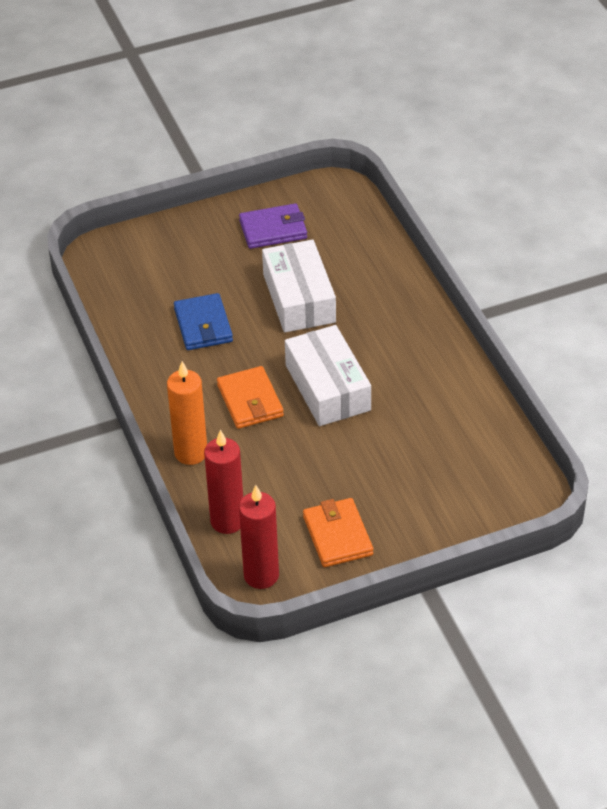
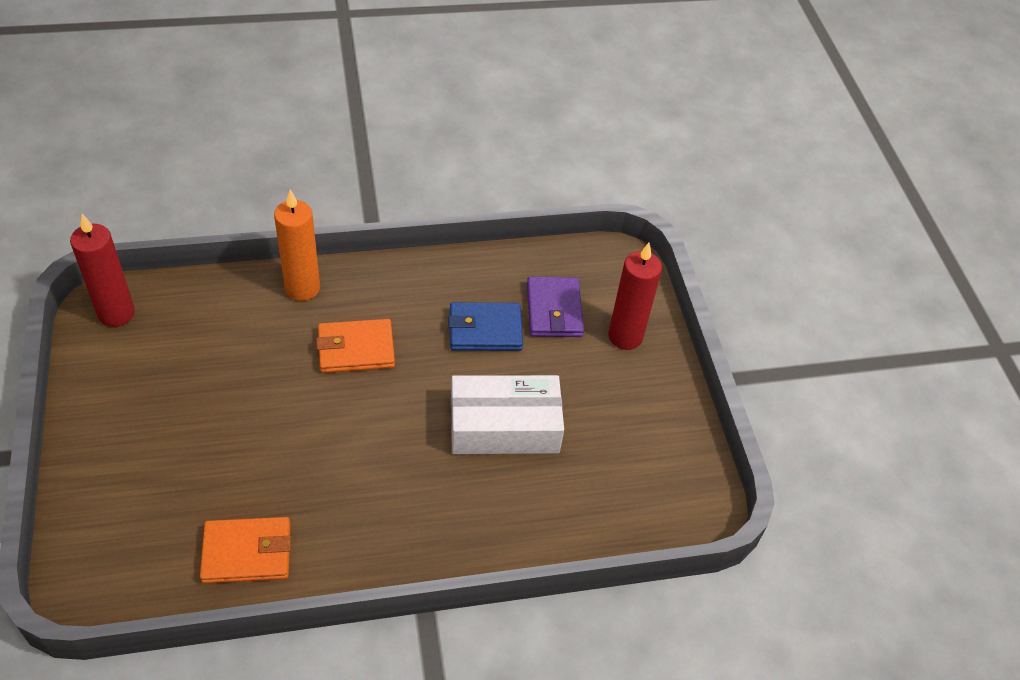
camera: 95 degrees right, 5 degrees up
(227, 521) = (199, 300): red candle -> red candle (625, 336)
(273, 229) = (632, 425): purple wallet -> purple wallet (554, 310)
(327, 387) = (349, 423): white box -> none
(337, 536) = (132, 385): orange wallet -> orange wallet (247, 552)

